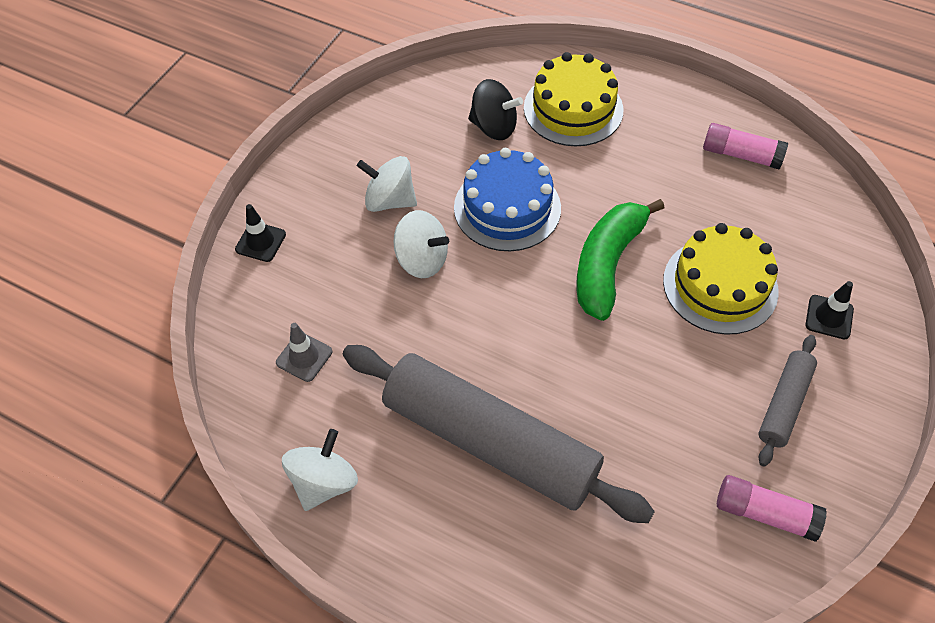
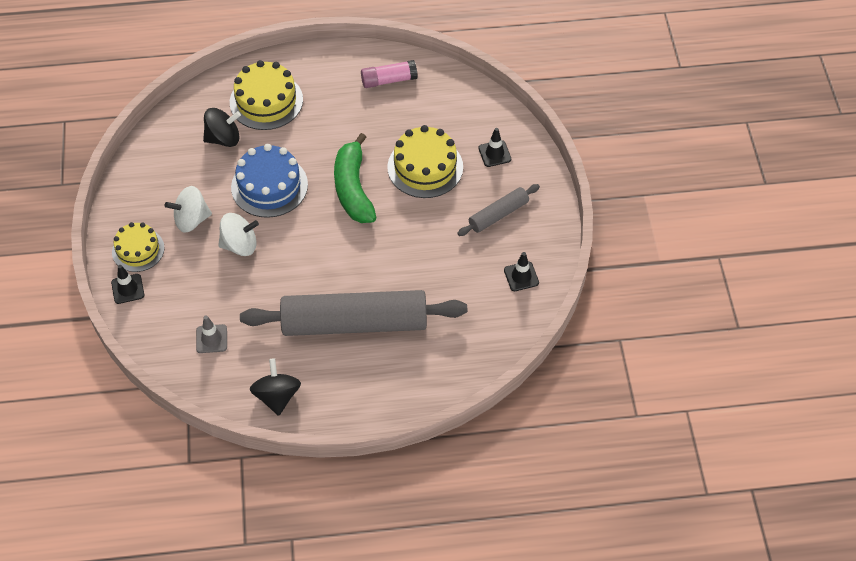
camera: 35 degrees left, 0 degrees up
(306, 203) = (138, 250): none -> yellow cake
(324, 482) = (277, 396): white spinning top -> black spinning top
(765, 513) = (521, 276): pink glue stick -> black traffic cone
(784, 404) = (498, 215): grey rolling pin -> grey rolling pin turned 60 degrees clockwise

